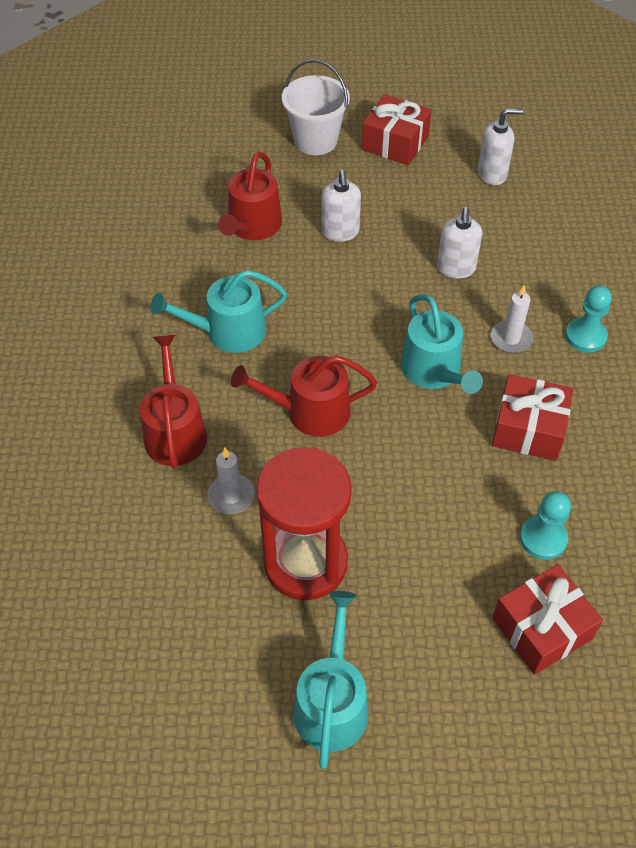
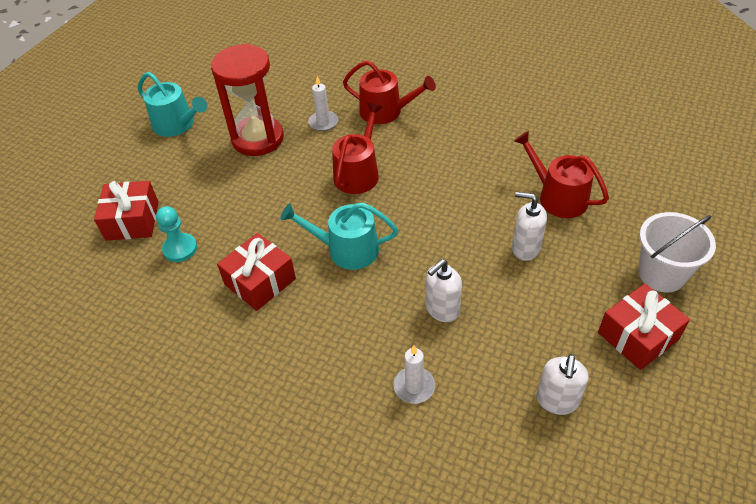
camera: 120 degrees right, 5 degrees down
(227, 331) = (453, 154): turquoise watering can -> none
(456, 268) = (442, 309): white soap dispenser -> white soap dispenser turned 75 degrees counterclockwise
(511, 338) = (345, 311): white candle -> white candle (414, 386)
(585, 336) = (313, 366): turquoise pawn -> none

